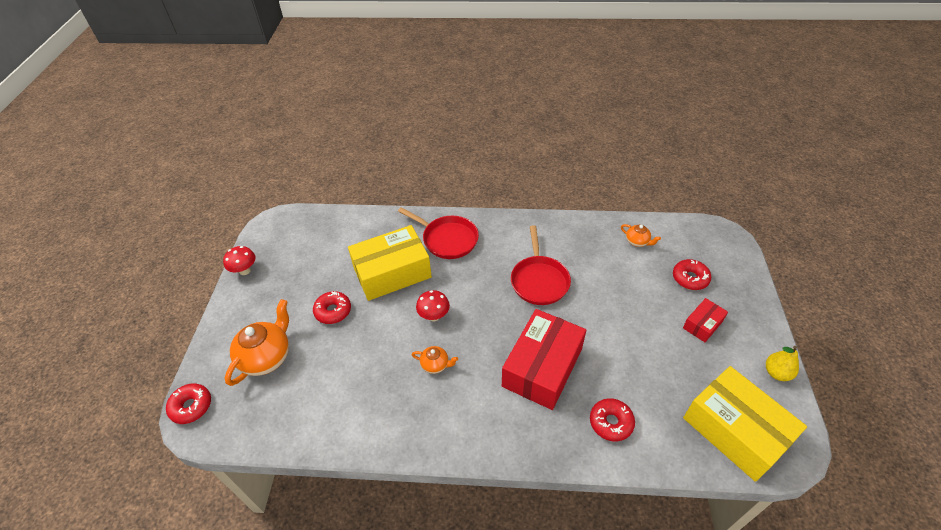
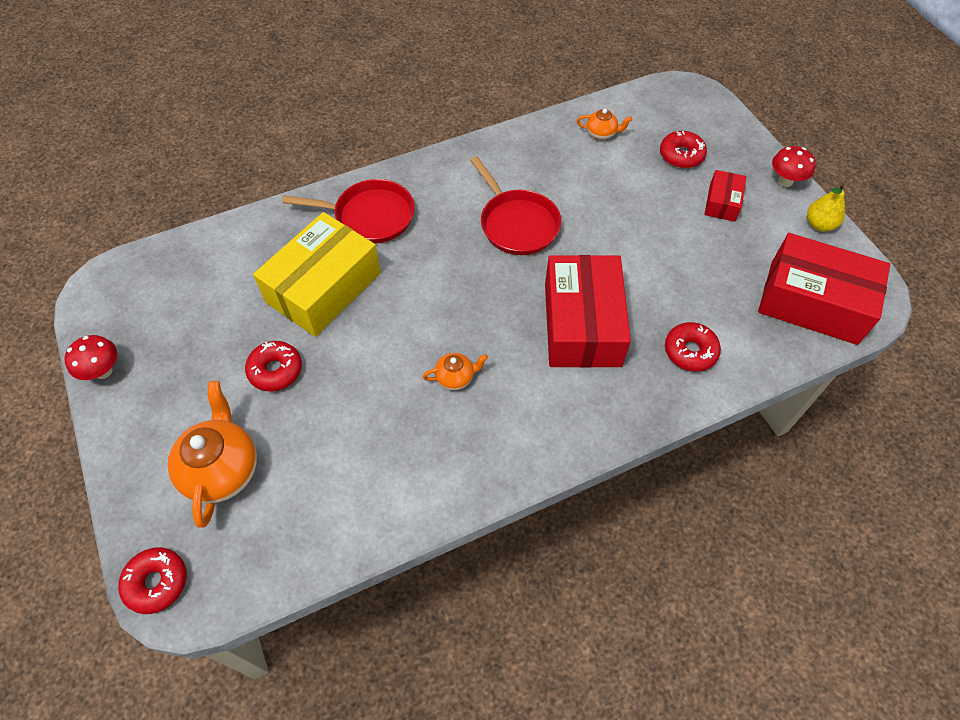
camera: 30 degrees left, 10 degrees up
(434, 316) = (415, 320): red mushroom -> red mushroom (785, 181)
(735, 430) = (813, 302): yellow box -> red box

